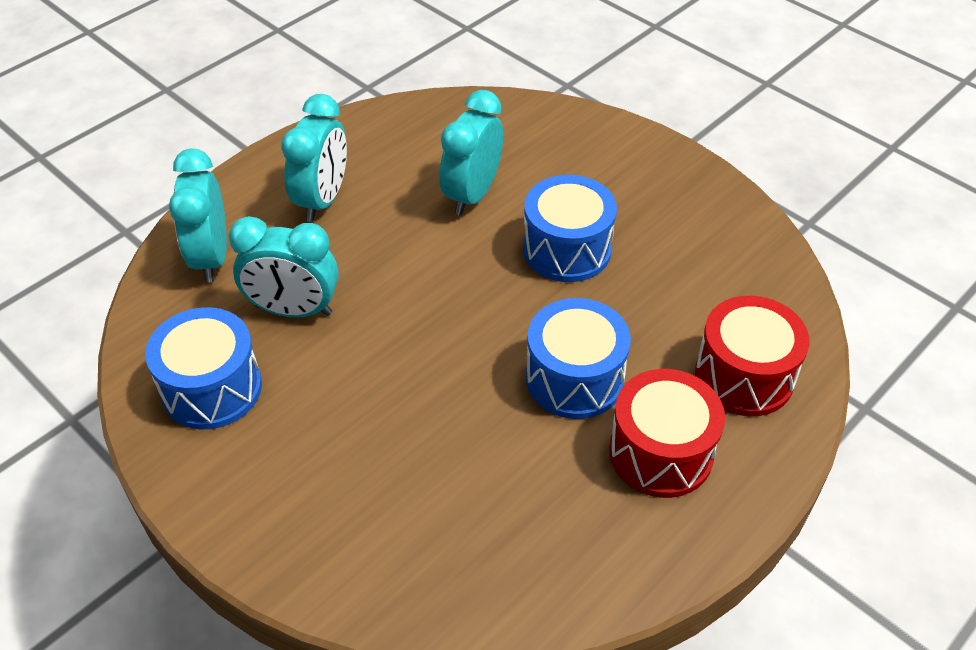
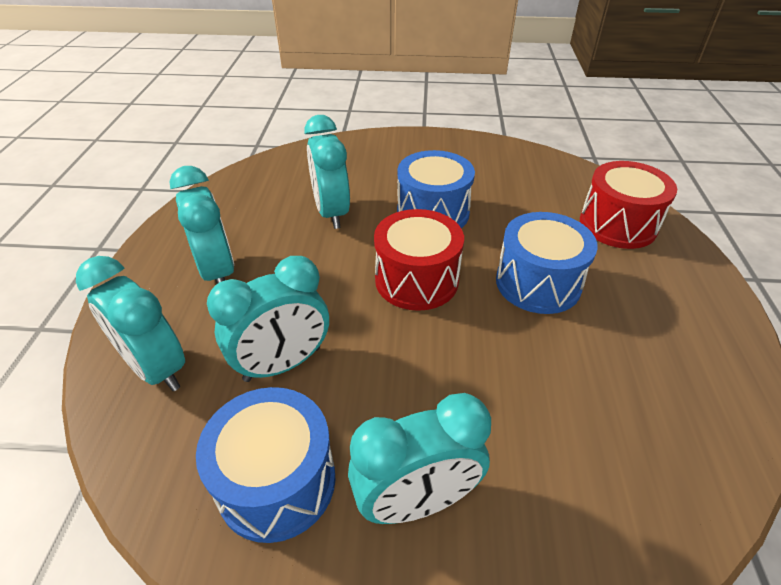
camera: 40 degrees left, 5 degrees down
(280, 463) = (416, 501): none -> turquoise clock
(660, 452) = (642, 294): red drum -> red drum (416, 280)

